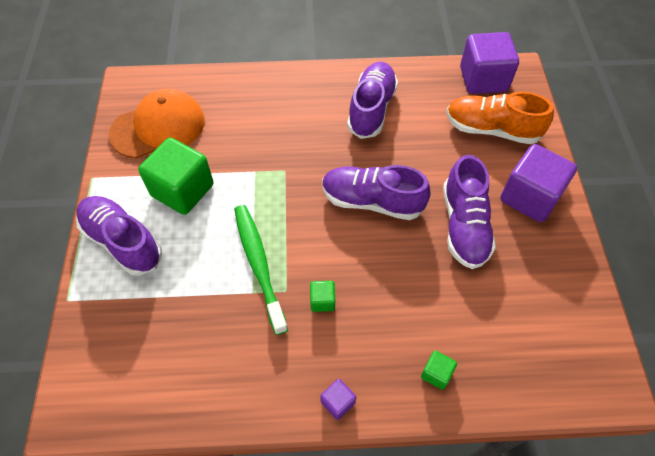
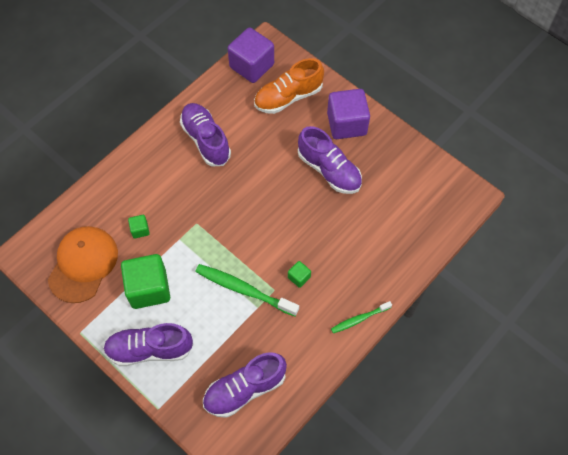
camera: 45 degrees left, 5 degrees up
(338, 402) = (359, 319): purple cube -> green toothbrush
(372, 201) = (267, 199): purple shoe -> purple shoe (245, 389)
(436, 373) = (390, 261): green cube -> green cube (140, 230)

